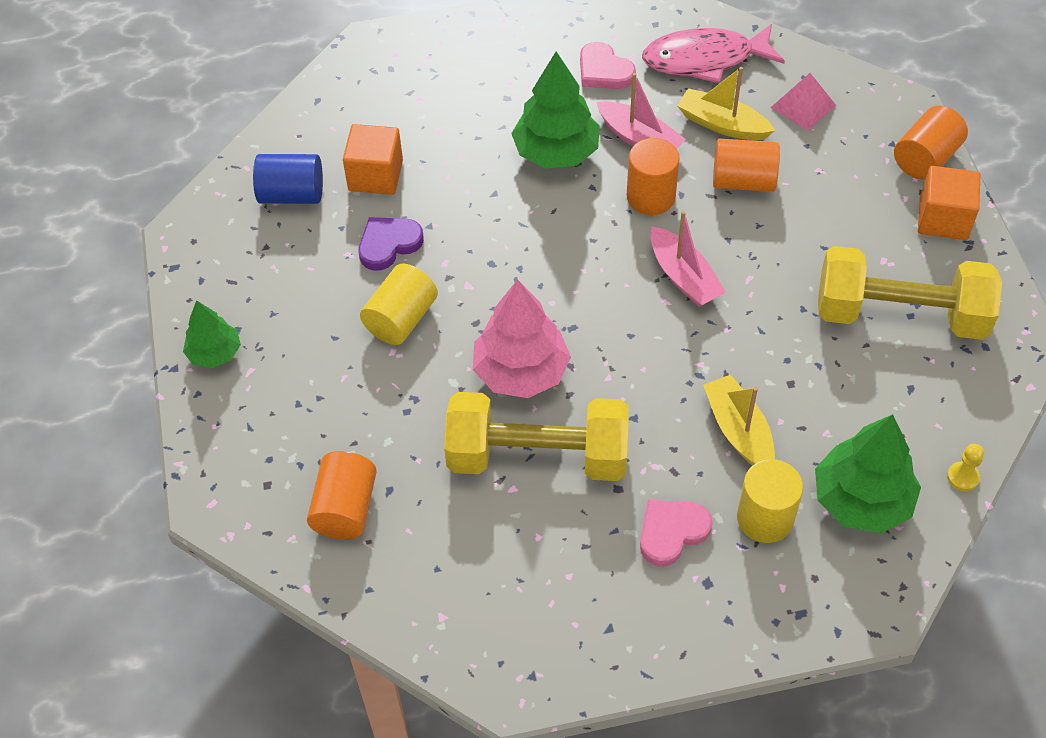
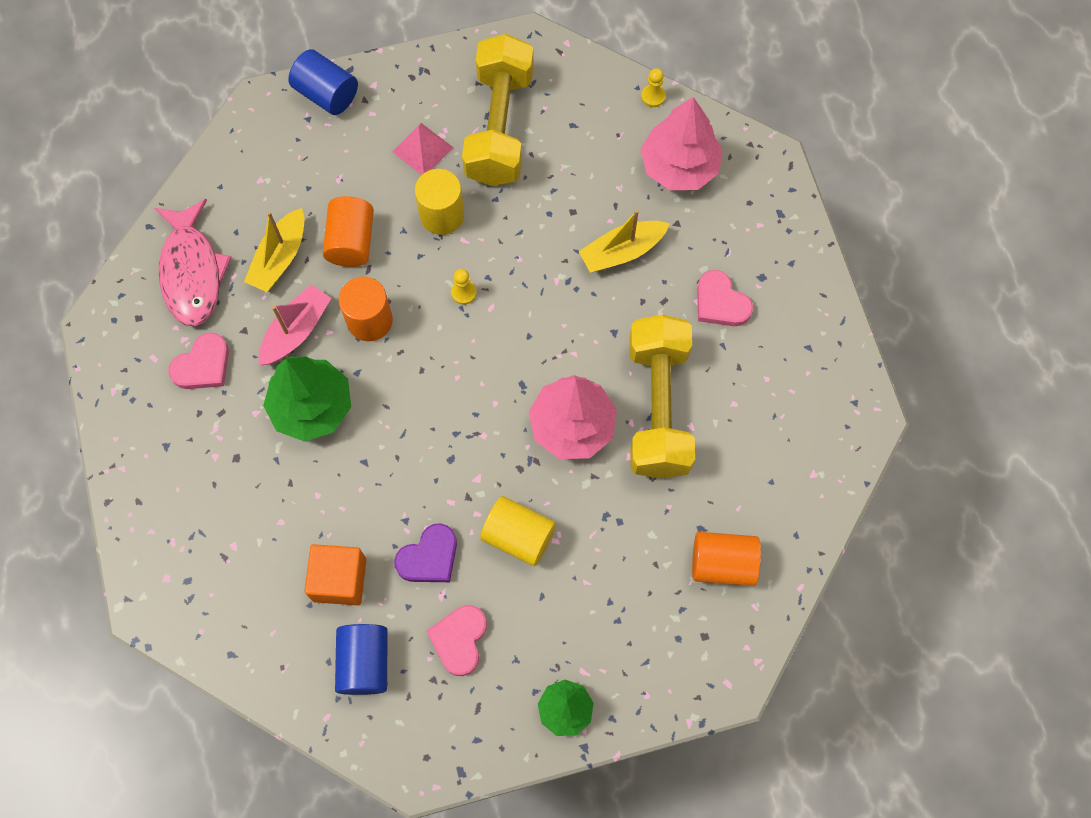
camera: 95 degrees left, 15 degrees up
(301, 267) = (459, 640): none -> pink heart
(388, 244) = (429, 557): purple heart -> purple heart turned 90 degrees counterclockwise
(683, 277) = (463, 292): pink boat -> yellow pawn
(765, 518) = (701, 235): yellow cylinder -> yellow cylinder (442, 215)
(803, 106) = (259, 188): pink pyramid -> pink pyramid (422, 149)
(861, 500) = (679, 167): green tree -> pink tree
(925, 158) = (326, 94): orange cylinder -> blue cylinder
(943, 219) = (396, 87): orange cube -> none

